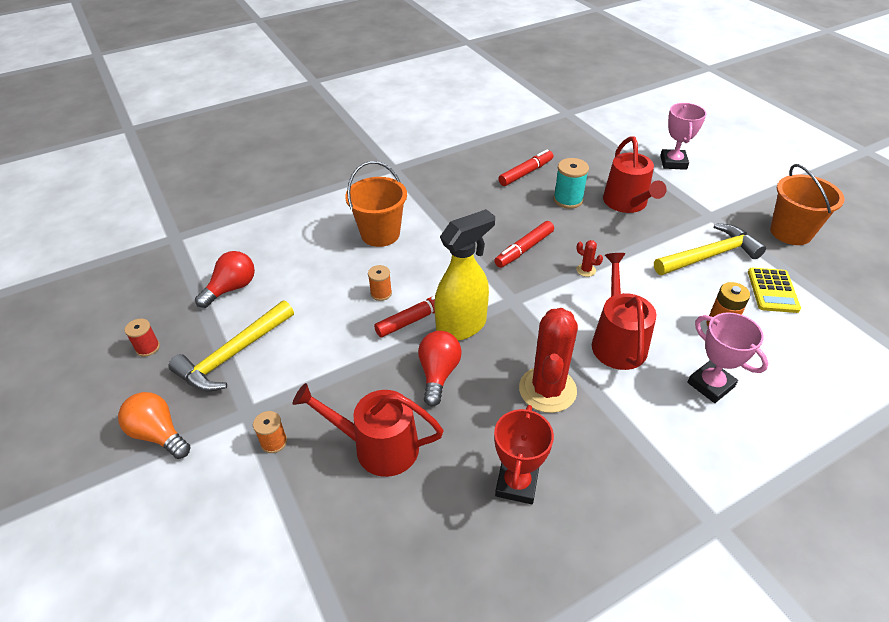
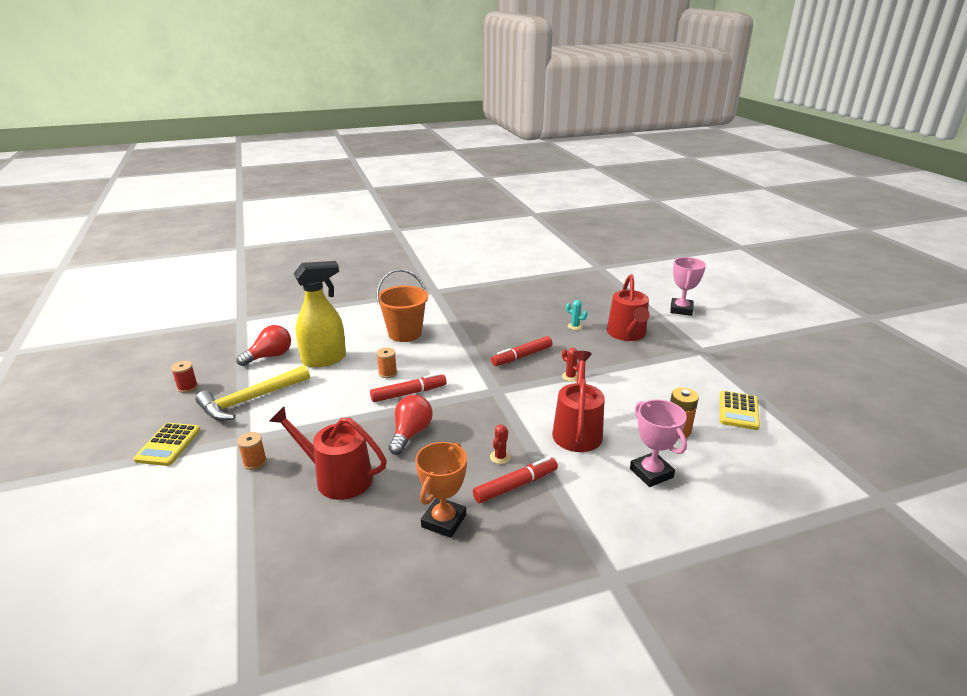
camera: 10 degrees right, 15 degrees down
(159, 434) = (168, 445): orange light bulb -> yellow calculator
(462, 326) = (445, 403): yellow spray bottle -> yellow spray bottle (324, 359)
(516, 484) = (444, 521): red trophy -> orange trophy
(526, 173) = (546, 304): red marker -> red marker (516, 485)
(547, 390) = (500, 457): red cactus -> red cactus, size x0.40
(568, 200) = (575, 326): turquoise spool -> turquoise cactus
(709, 255) = (688, 379): yellow hammer -> none
(790, 232) = (773, 370): orange bucket -> none

